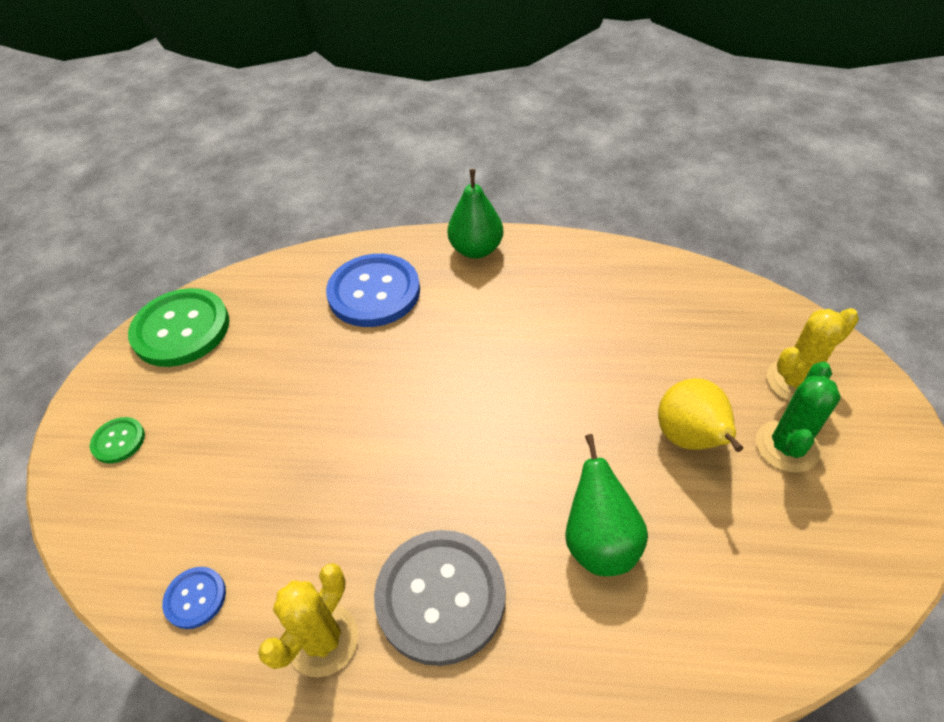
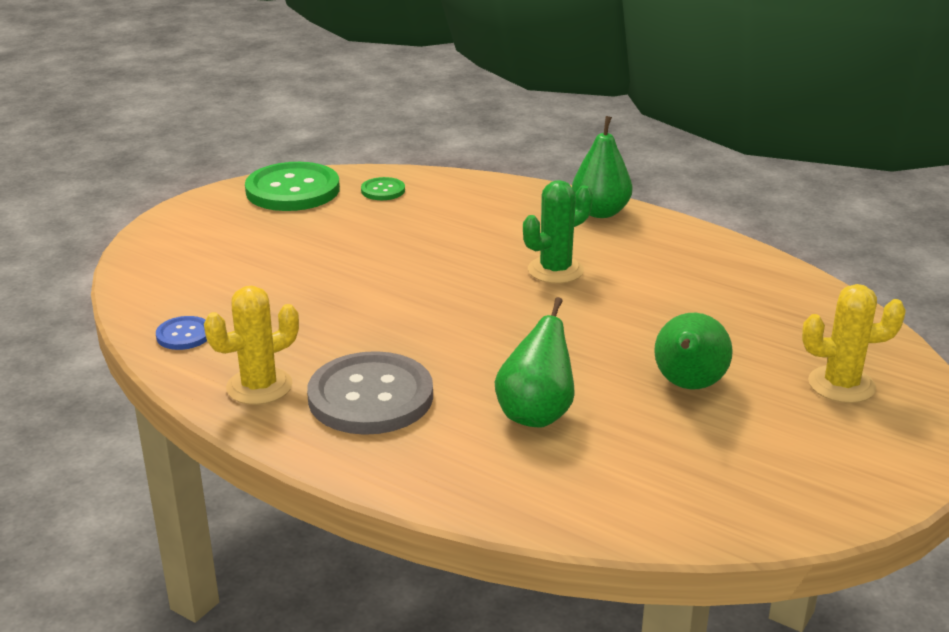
camera: 25 degrees right, 20 degrees down
(118, 441) = (194, 237): green button -> green button (383, 190)
(374, 292) = (477, 213): blue button -> none
(690, 439) = (688, 385): yellow pear -> green pear
(786, 446) = (782, 420): green cactus -> green cactus (555, 270)

